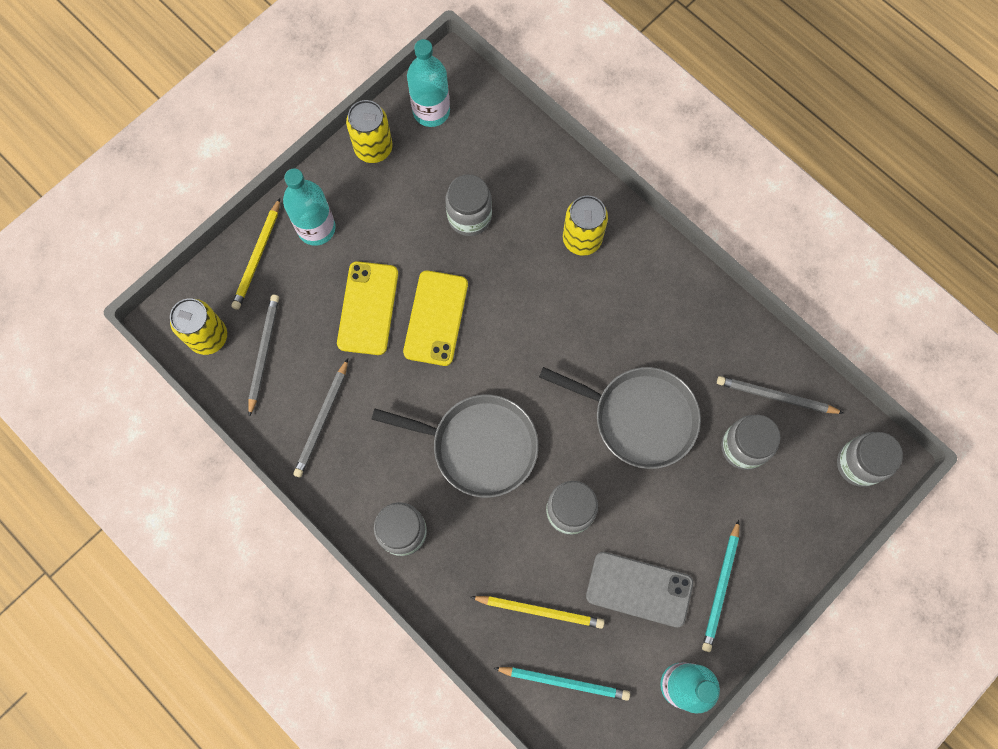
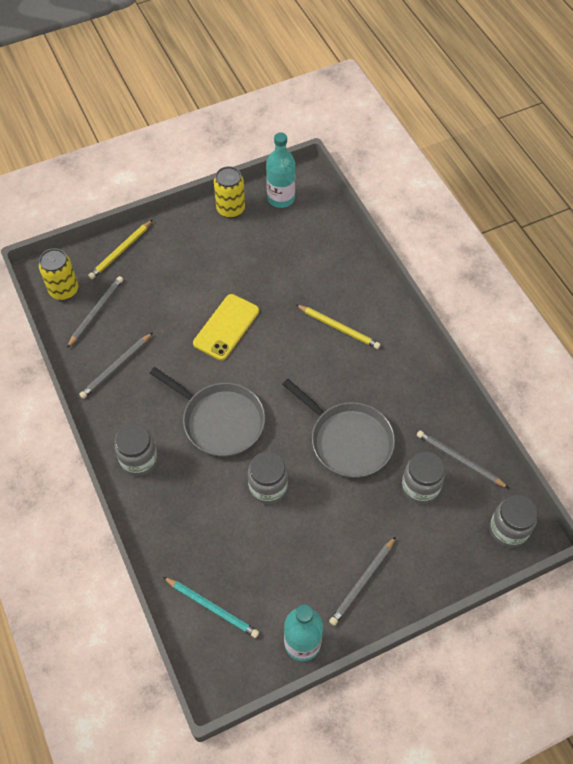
camera: 20 degrees right, 15 degrees down
(316, 228) = (169, 246): turquoise bottle -> none
(368, 308) = (181, 306): yellow phone -> none
(469, 217) = (279, 270): grey jar -> none
(539, 610) = (215, 549): yellow pencil -> yellow pencil (338, 328)
(582, 239) = (354, 309): yellow can -> none
(639, 589) = (298, 561): grey phone -> none
(721, 587) = (362, 582): turquoise pencil -> grey pencil

